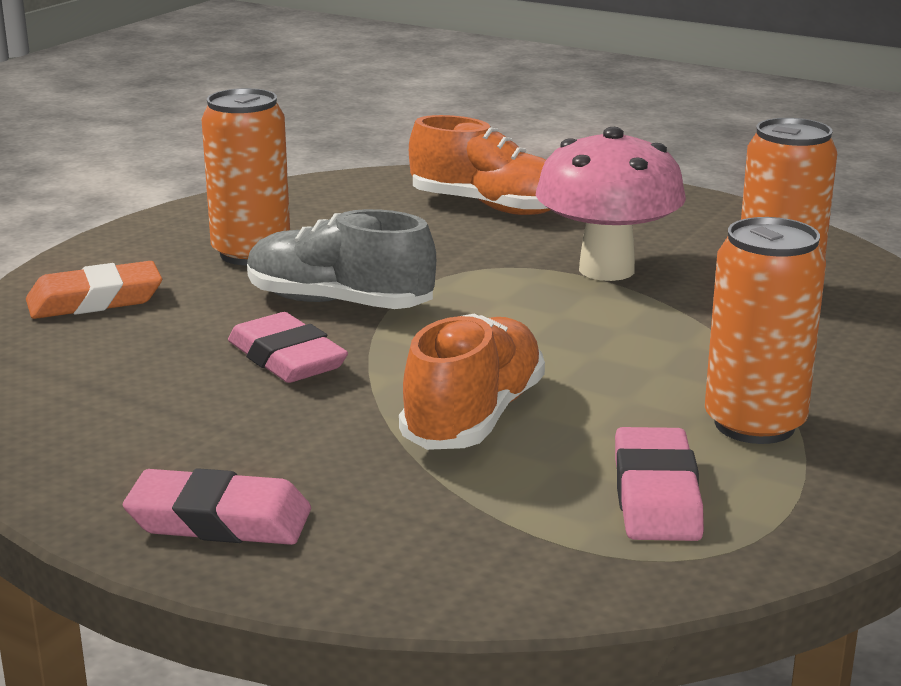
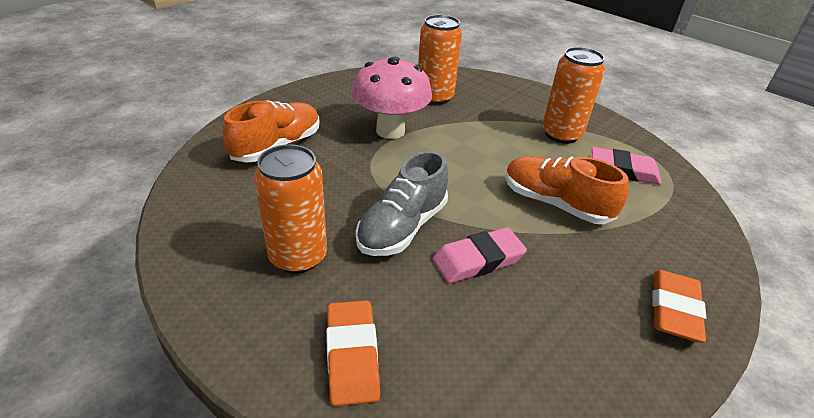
camera: 80 degrees left, 15 degrees up
(219, 520) = (674, 310): pink eraser -> orange eraser

